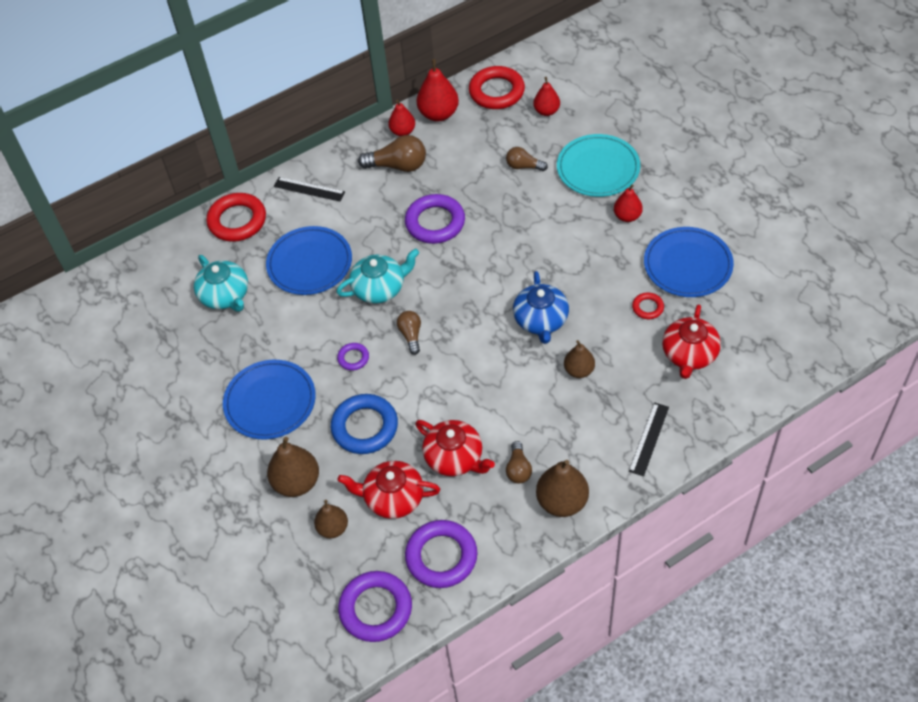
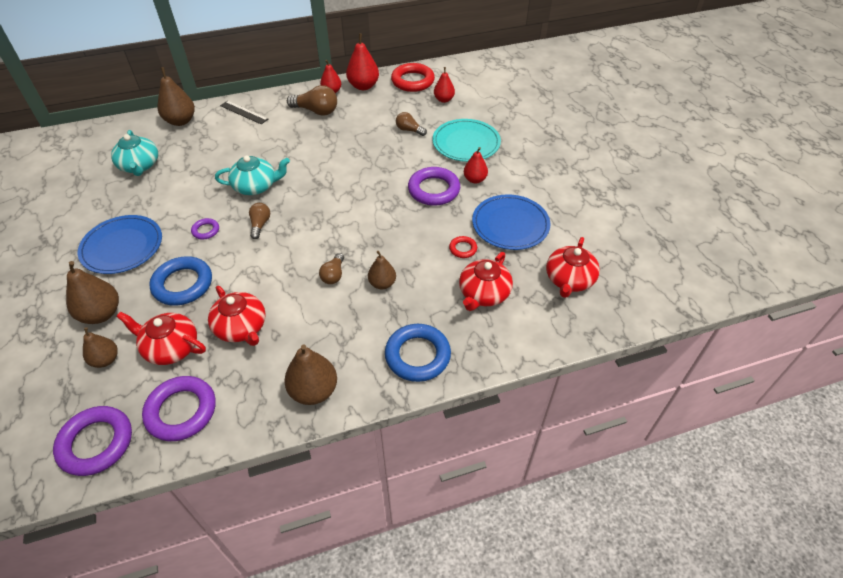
camera: 10 degrees right, 5 degrees down
(237, 221) = (181, 121): red ring -> brown pear
(309, 263) = (214, 158): blue plate -> none
(435, 222) = (323, 152): purple ring -> purple ring (434, 190)
(518, 469) = (290, 351): brown light bulb -> brown light bulb (333, 275)
(541, 320) = (369, 238): blue teapot -> none
(649, 439) = (417, 355): black ruler -> blue ring
(772, 315) = (569, 280): none -> red teapot

